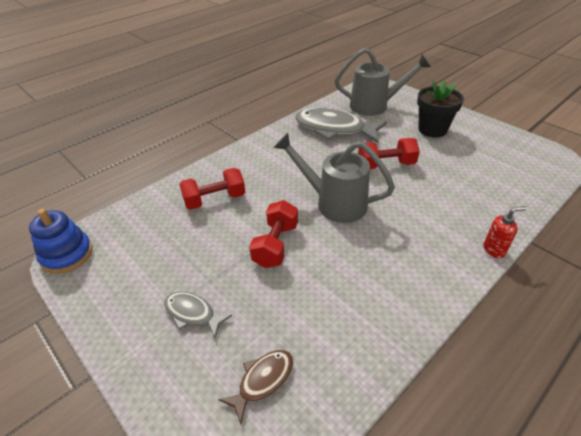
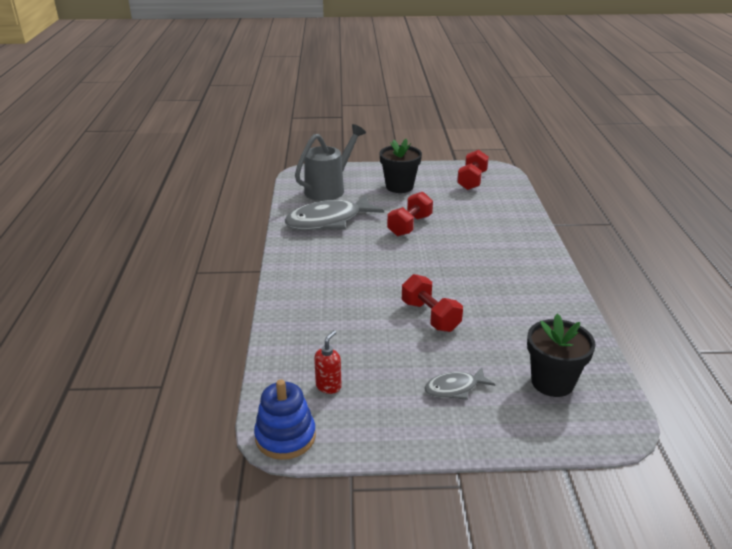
camera: 50 degrees left, 10 degrees down
(215, 199) = (331, 320): red dumbbell -> red dumbbell (472, 181)
(262, 381) = (552, 382): brown fish -> black flower pot
(334, 203) = (420, 268): grey watering can -> none
(494, 250) = (545, 239): red soap dispenser -> red soap dispenser (328, 386)

